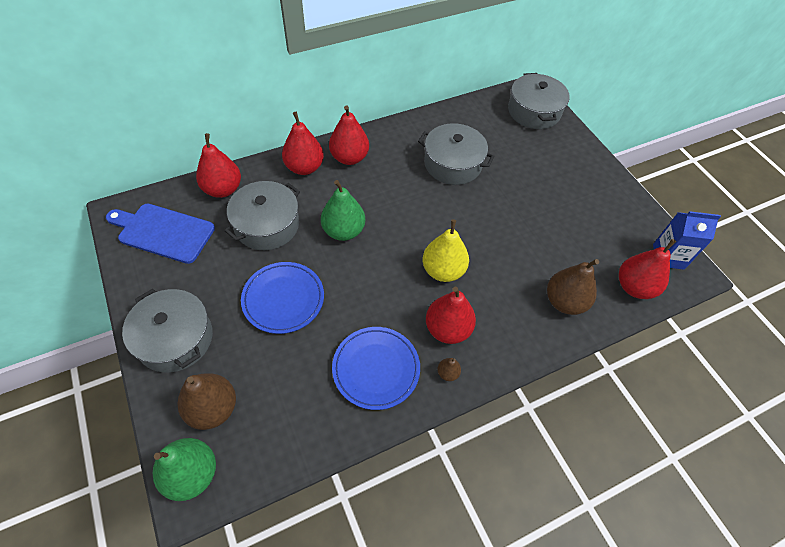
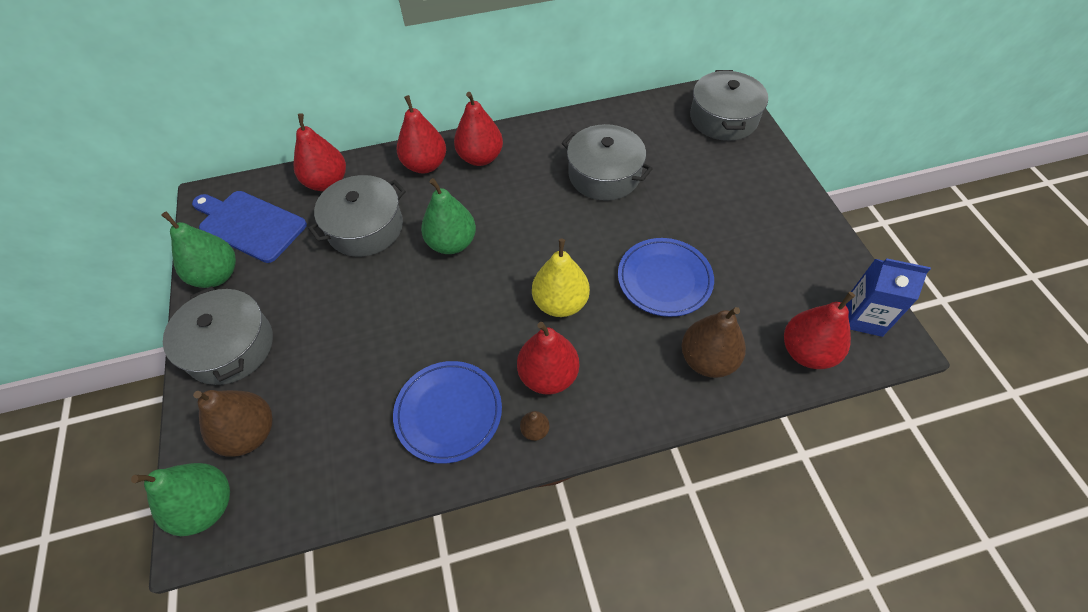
camera: 15 degrees right, 0 degrees up
(146, 279) = (217, 275): none -> green pear
(283, 299) = (362, 316): blue plate -> blue plate (664, 279)

